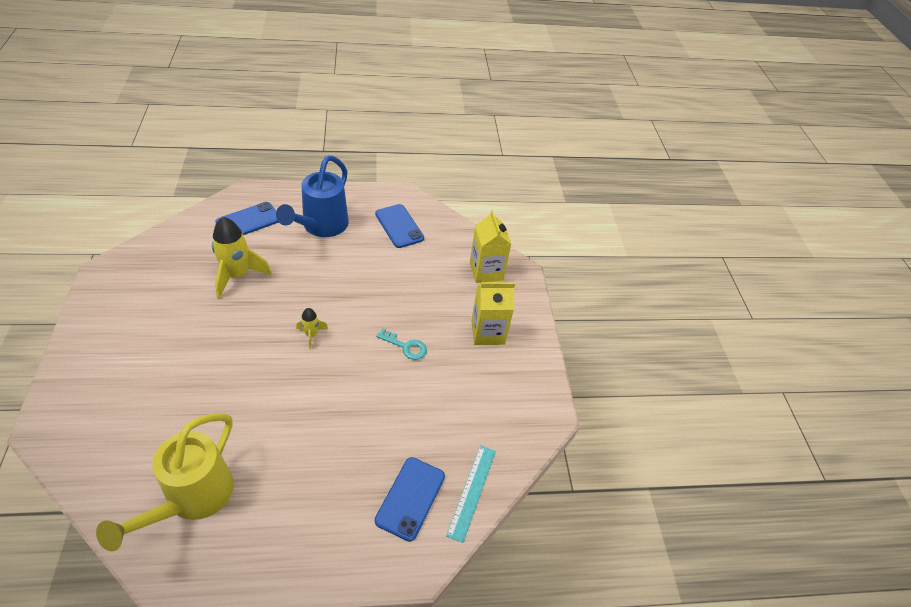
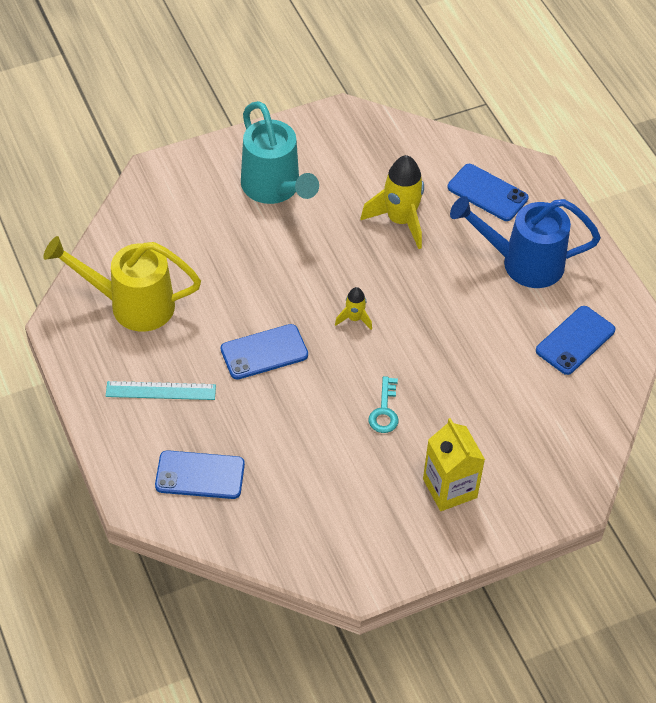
camera: 75 degrees right, 5 degrees up
(143, 342) = (274, 189): none -> turquoise watering can
(309, 407) = (264, 352): none -> blue phone
(472, 492) = (229, 528): turquoise ruler -> turquoise ruler (160, 391)
(486, 271) = (553, 460): yellow carton -> none

